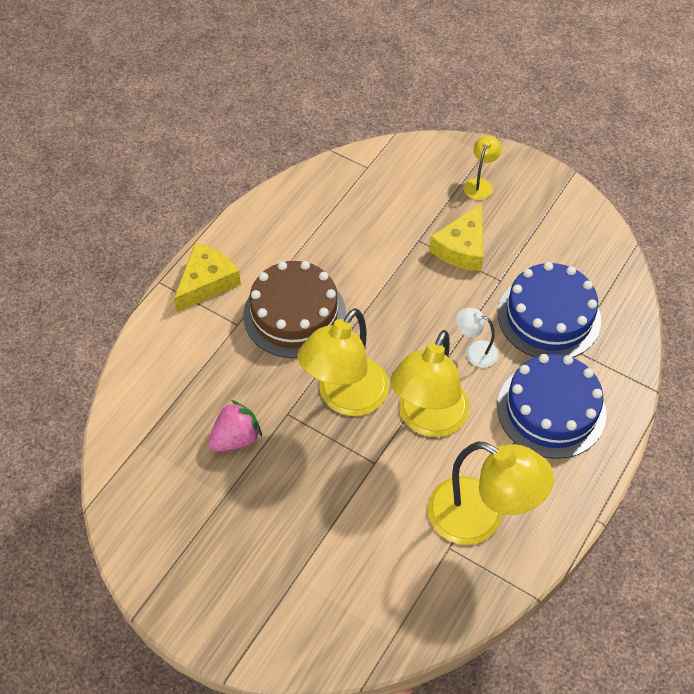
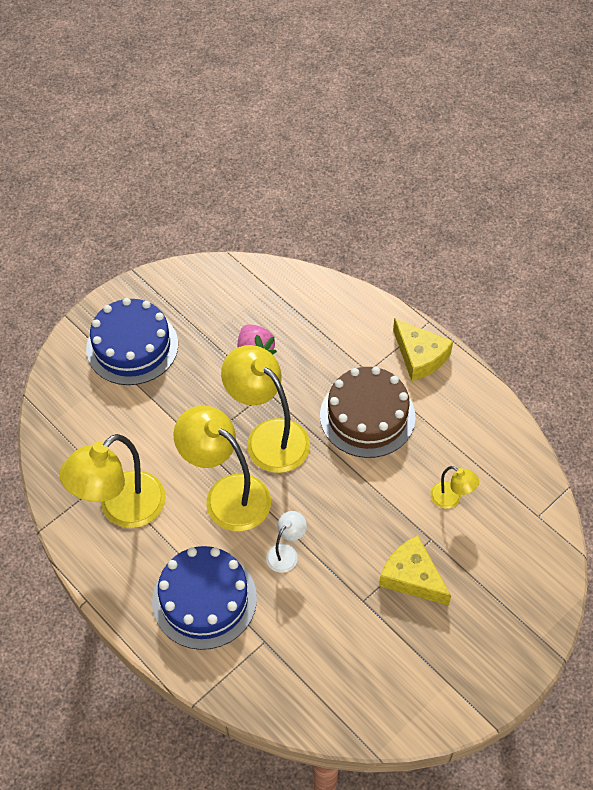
camera: 105 degrees right, 0 degrees up
(480, 184) = (494, 619): yellow lamp -> yellow lamp (451, 499)
(549, 316) = (307, 632): blue cake -> blue cake (132, 346)

